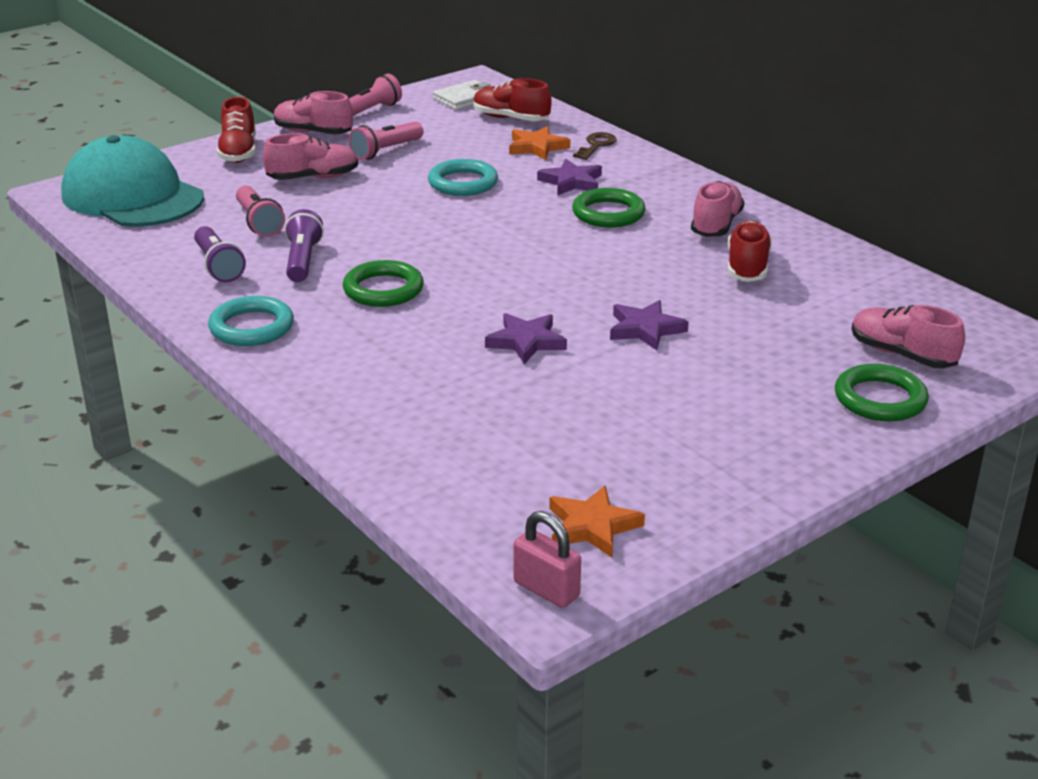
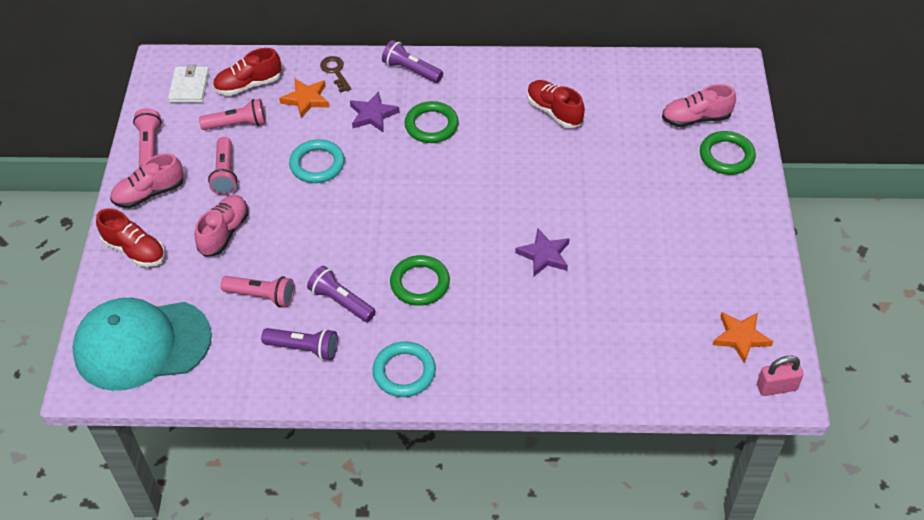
camera: 50 degrees left, 20 degrees up
(454, 133) = (237, 124): none -> pink flashlight
(645, 329) = (579, 197): purple star -> none
(664, 176) = (411, 70): none -> purple flashlight
(716, 225) = (495, 91): pink shoe -> none

